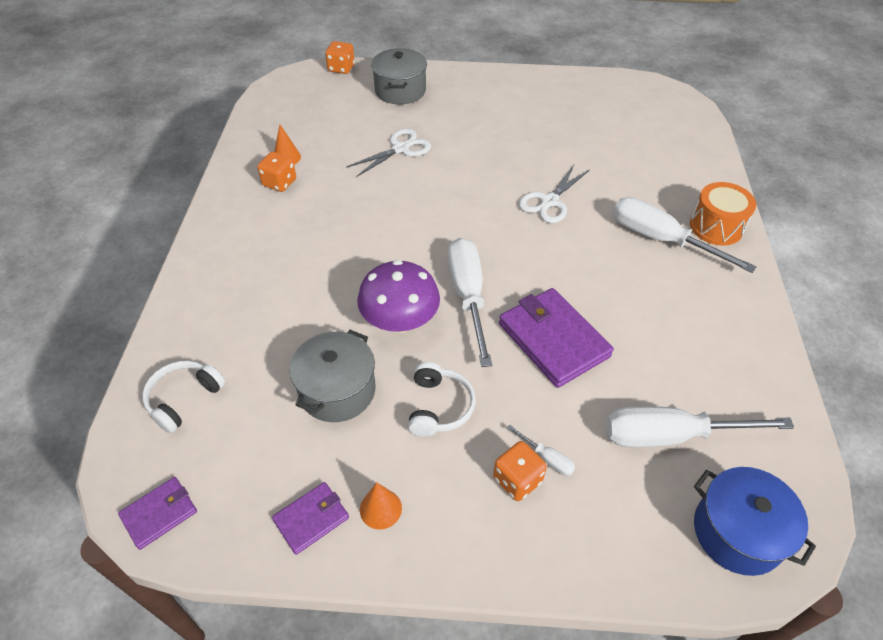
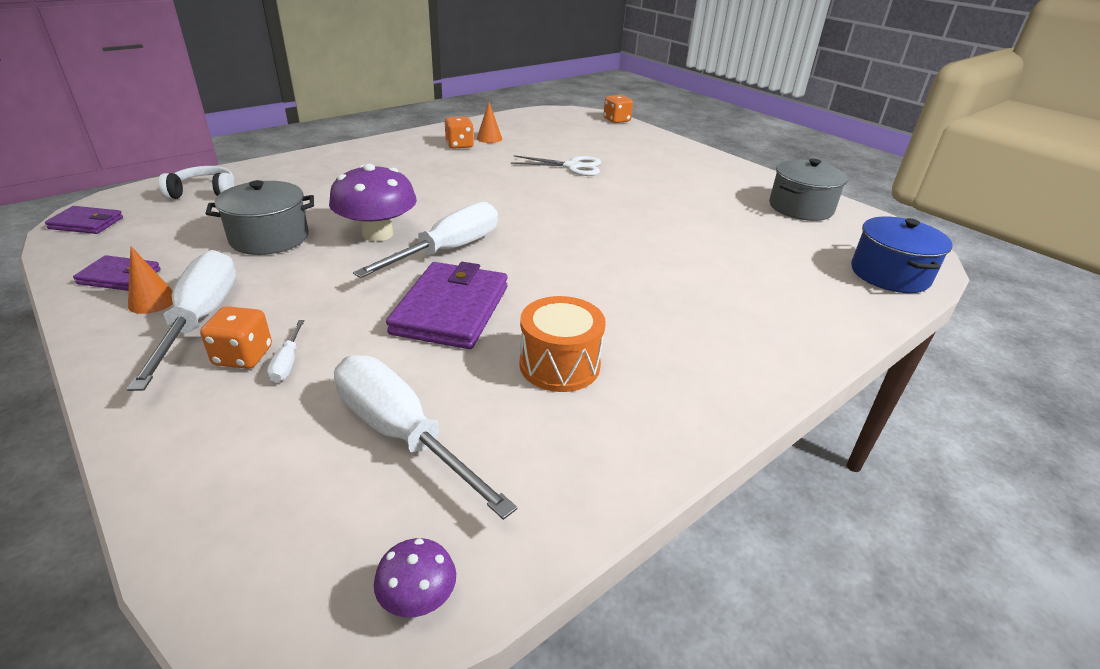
camera: 45 degrees right, 15 degrees down
(400, 90) = (637, 144): grey pot -> grey pot (800, 208)
(439, 407) = (297, 285): white headphones -> none
(549, 201) = (630, 243): white scissors -> none
(660, 239) = (689, 319): white screwdriver -> white screwdriver (200, 319)
(716, 227) = (775, 347): orange drum -> orange drum (559, 365)
(737, 532) = (292, 551): blue pot -> blue pot (889, 274)
(803, 493) = (418, 598): none -> purple mushroom

